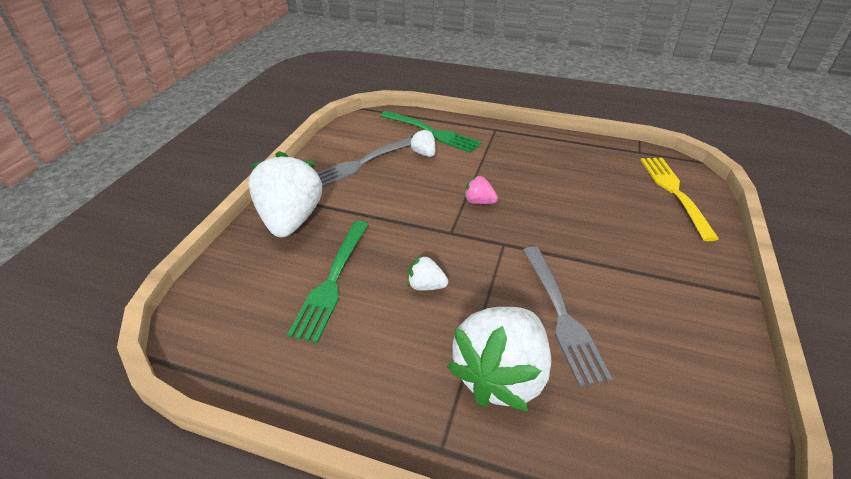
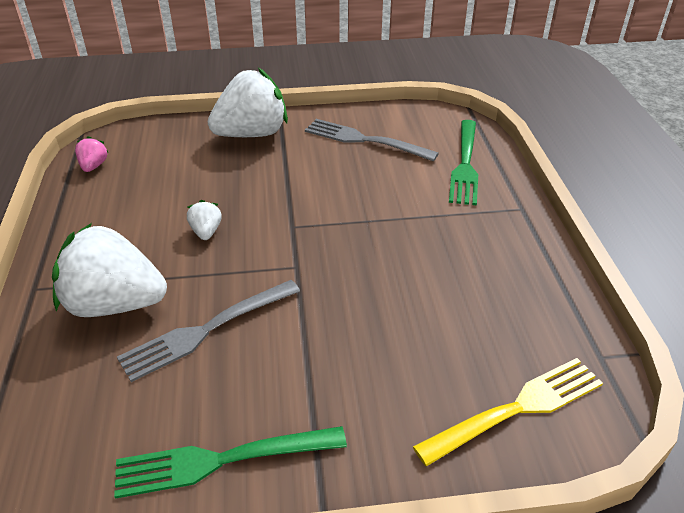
camera: 65 degrees right, 0 degrees up
(332, 281) = (186, 180): green fork -> green fork (221, 460)
(424, 153) = (416, 171): white strawberry -> none
(479, 202) = (356, 232): pink strawberry -> pink strawberry (93, 166)

